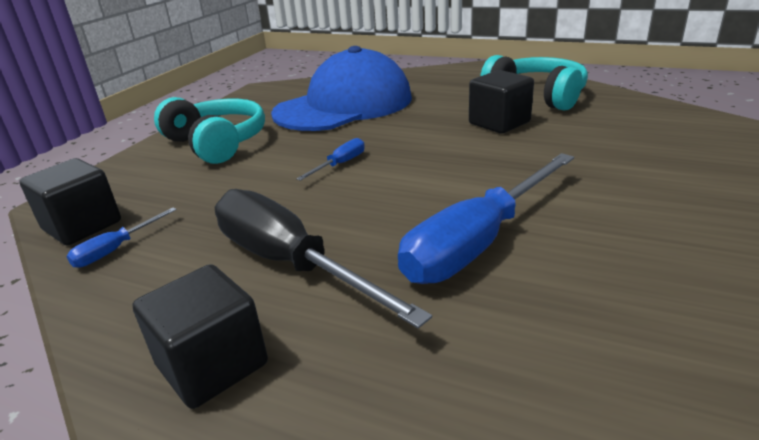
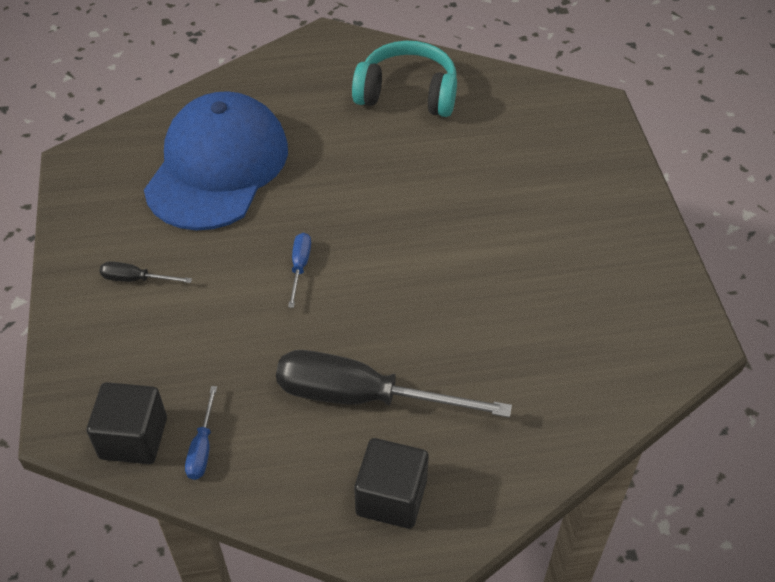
camera: 35 degrees left, 20 degrees up
(216, 143) = (136, 279): turquoise headphones -> black screwdriver
(478, 242) = (480, 319): blue screwdriver -> none
(499, 123) = (400, 153): black cube -> none

